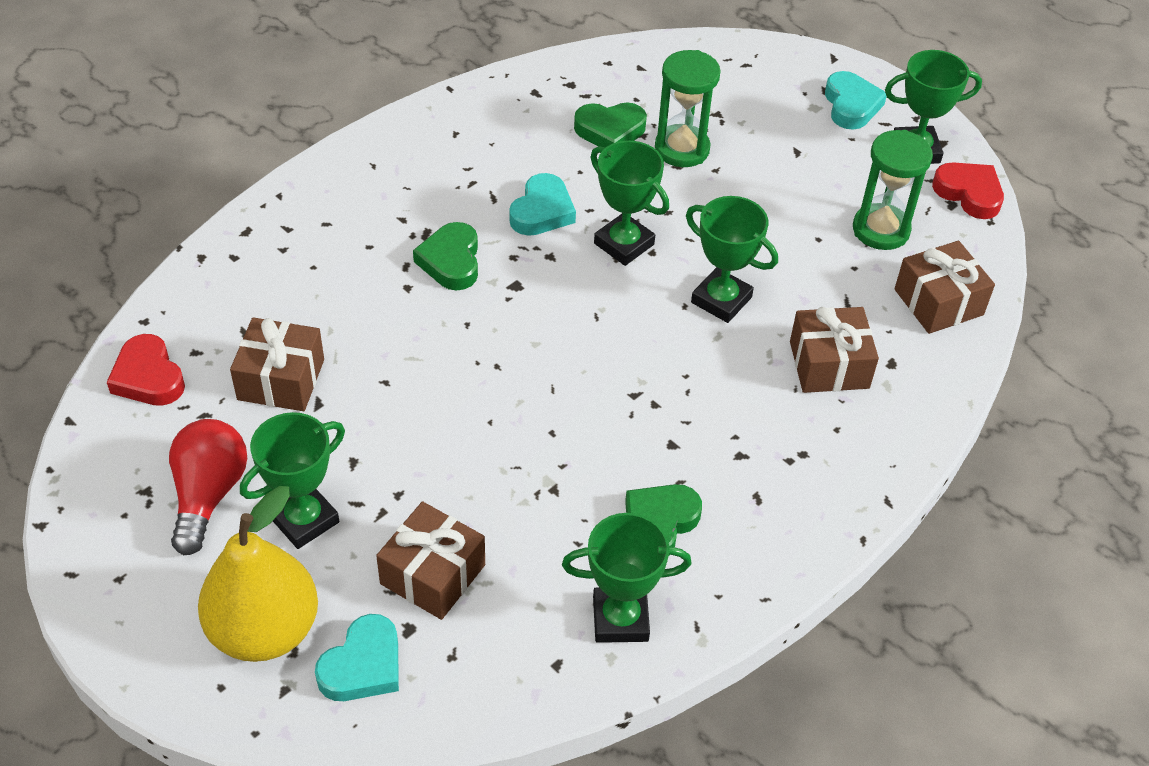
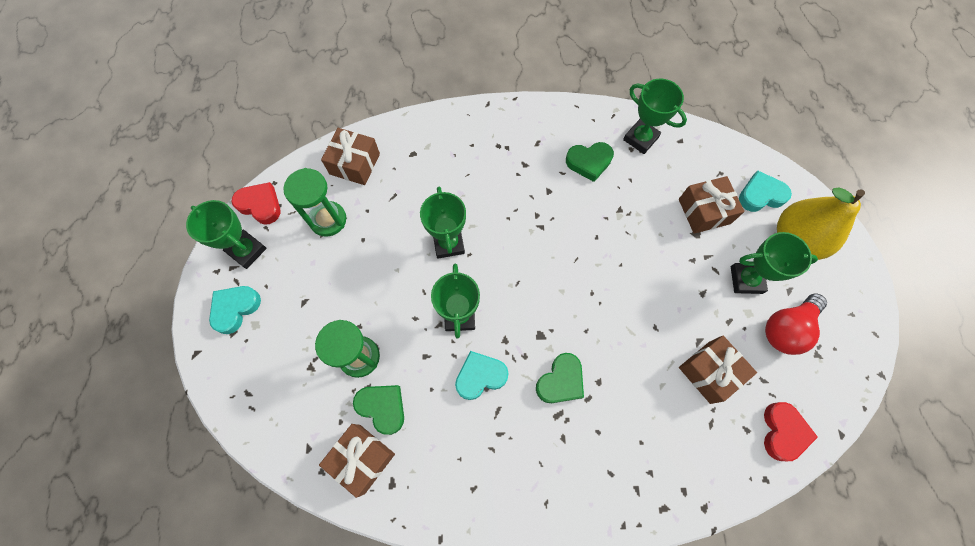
camera: 135 degrees left, 20 degrees up
(829, 365) = (440, 173): brown gift -> brown gift (362, 458)
(969, 193) = (260, 205): red heart -> red heart turned 120 degrees clockwise

